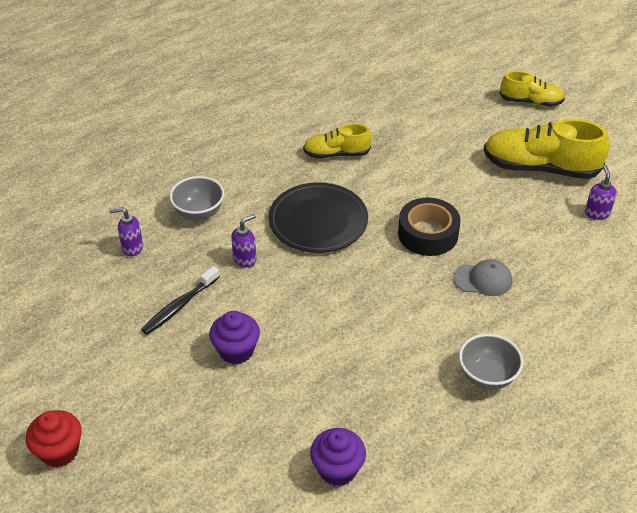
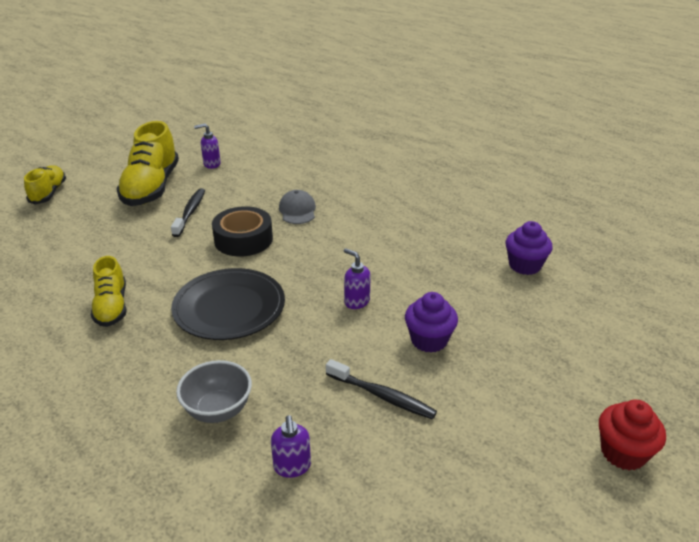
camera: 100 degrees left, 10 degrees down
(245, 259) = (296, 354): purple soap dispenser -> purple soap dispenser (356, 301)
(485, 196) = (190, 212): none -> black toothbrush
(487, 376) = (401, 206): grey bowl -> none

